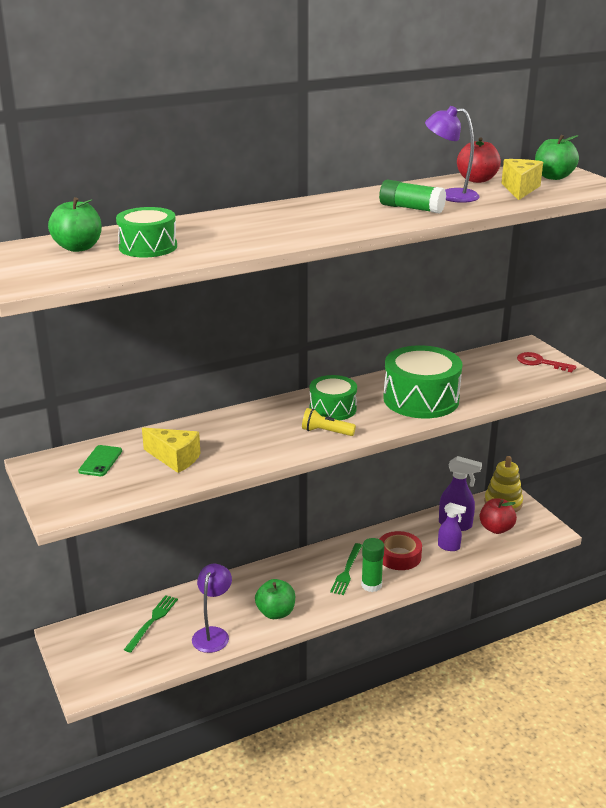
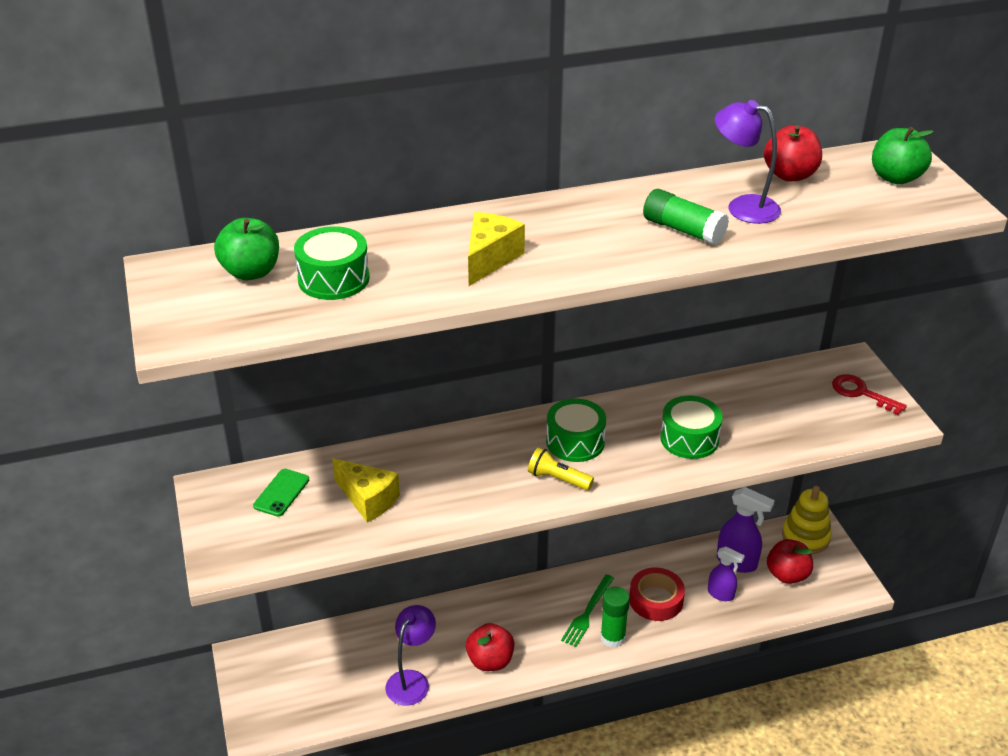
camera: 10 degrees right, 10 degrees up
(152, 621) = (345, 652): green fork -> none
(275, 613) = (490, 661): green apple -> red apple
(421, 399) = (689, 439): green drum -> green drum, size x0.61
(520, 189) = (841, 201): yellow cheese -> yellow cheese (490, 259)

